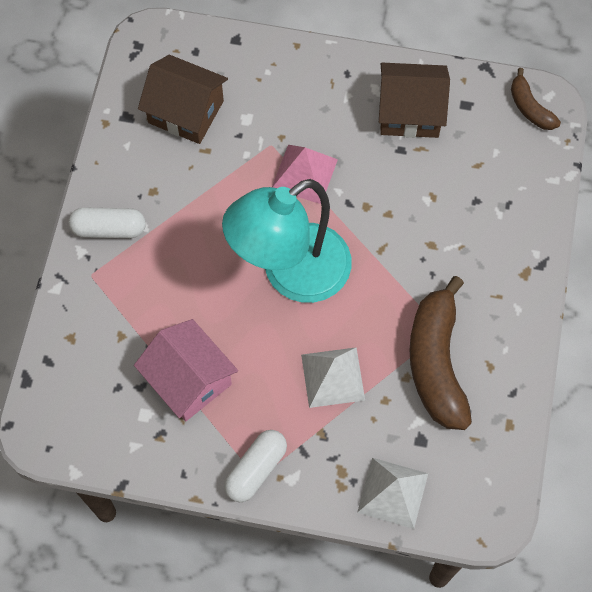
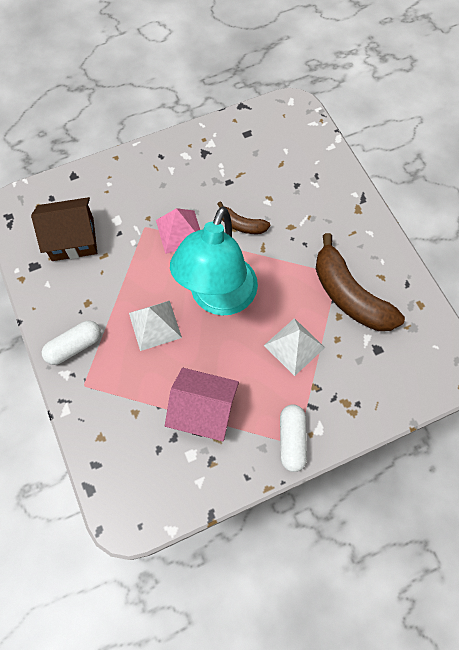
camera: 35 degrees left, 0 degrees up
(393, 493) = (387, 394): white pyramid -> white pyramid (155, 325)
(410, 112) = (217, 157): brown house -> none
(530, 108) = (285, 114): brown banana -> brown banana (241, 225)

